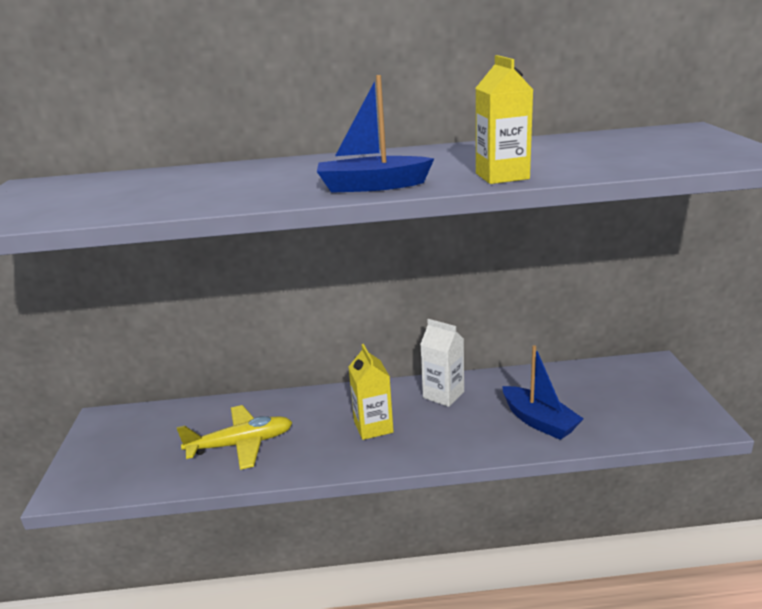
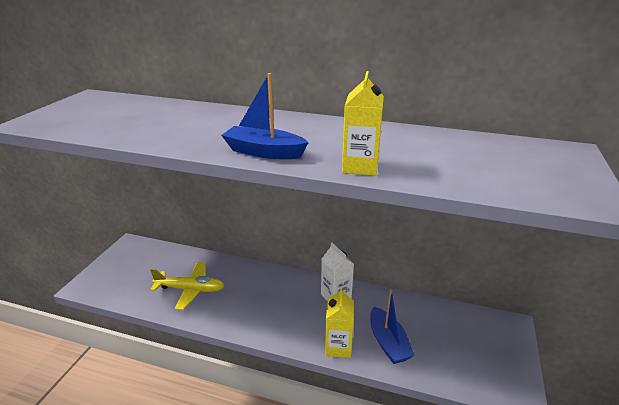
camera: 20 degrees right, 5 degrees up
(373, 427) = (275, 306): yellow carton -> yellow carton (338, 347)

